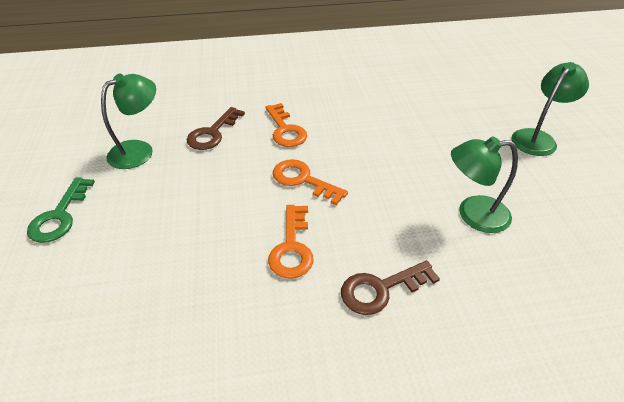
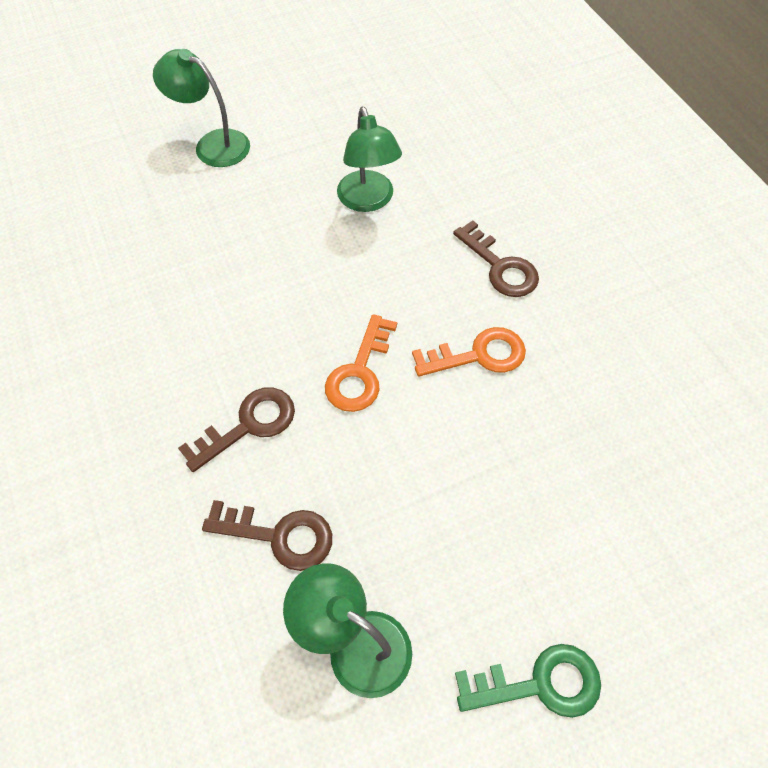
camera: 105 degrees left, 15 degrees up
(285, 130) = (248, 425): orange key -> brown key

